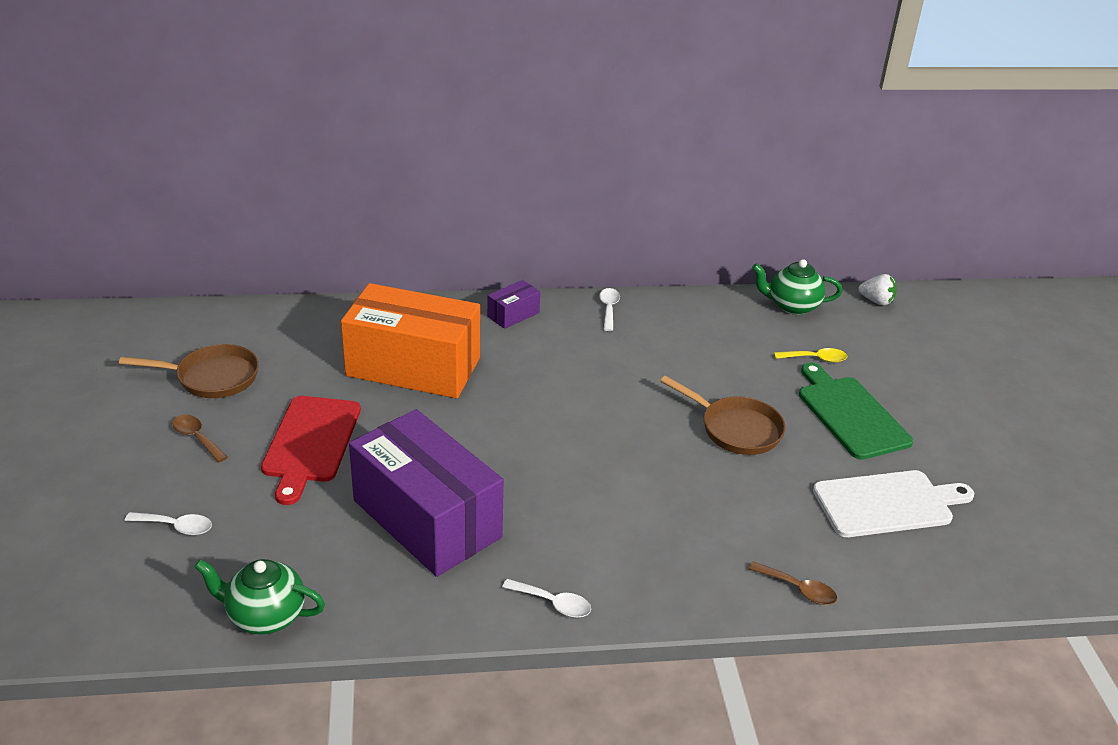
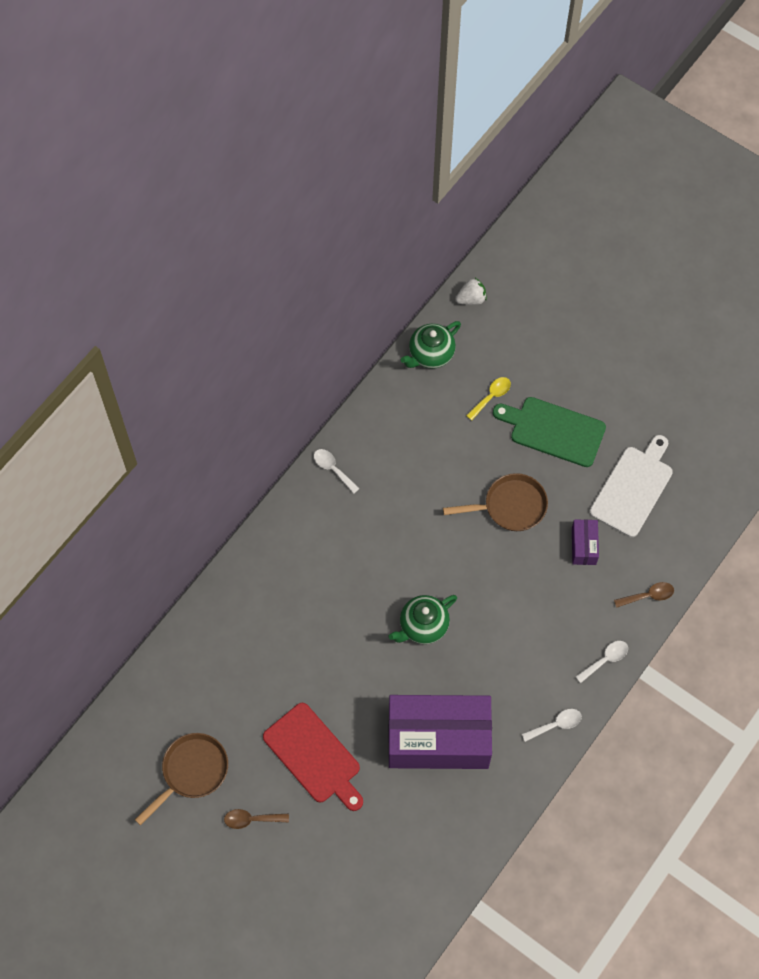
camera: 45 degrees left, 30 degrees up
(176, 527) = (329, 880): white spoon -> white spoon (605, 660)
(265, 616) = (443, 876): green teapot -> green teapot (422, 626)
(413, 367) = (289, 641): orange box -> none
(513, 314) = (286, 534): purple box -> purple box (583, 546)

